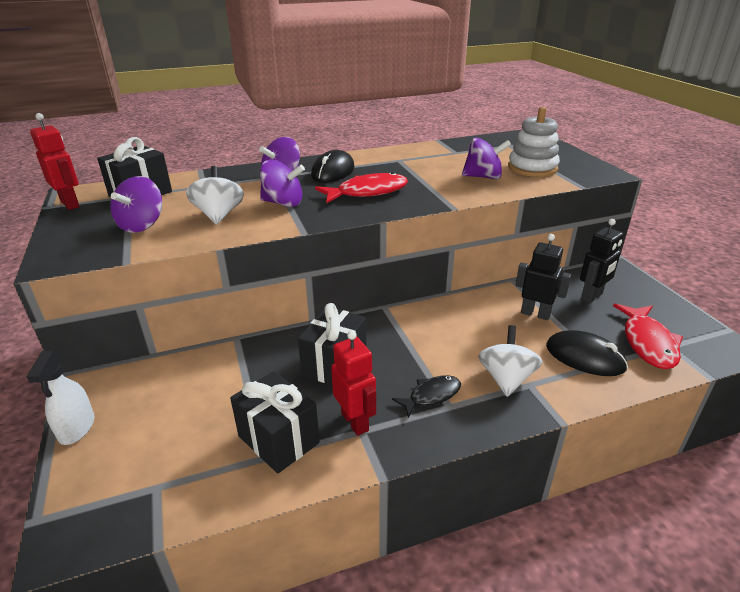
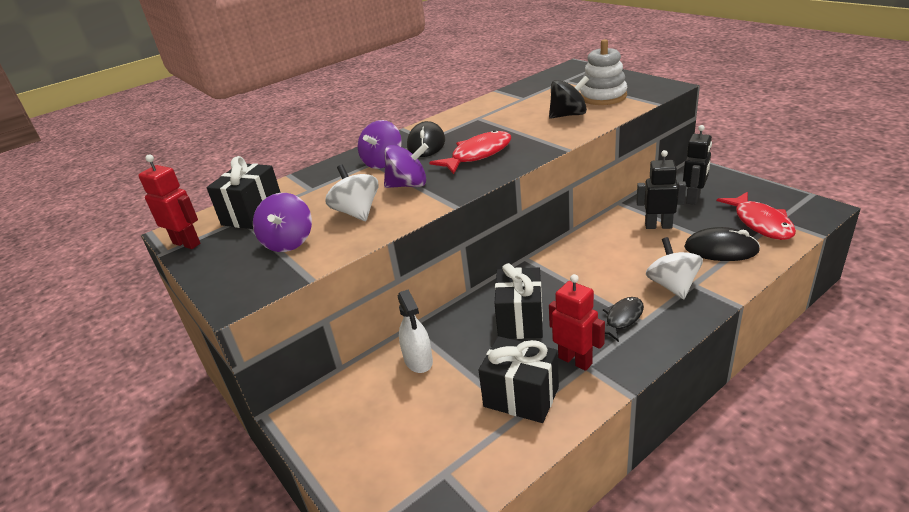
camera: 15 degrees left, 0 degrees up
(77, 428) = (323, 453): white spray bottle -> white spray bottle (418, 360)
(483, 177) = (568, 115): purple spinning top -> black spinning top

